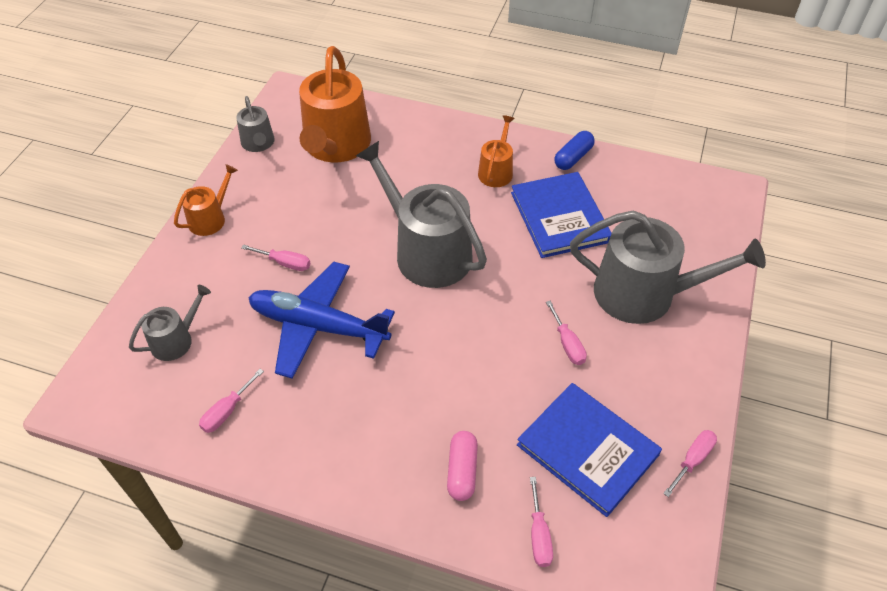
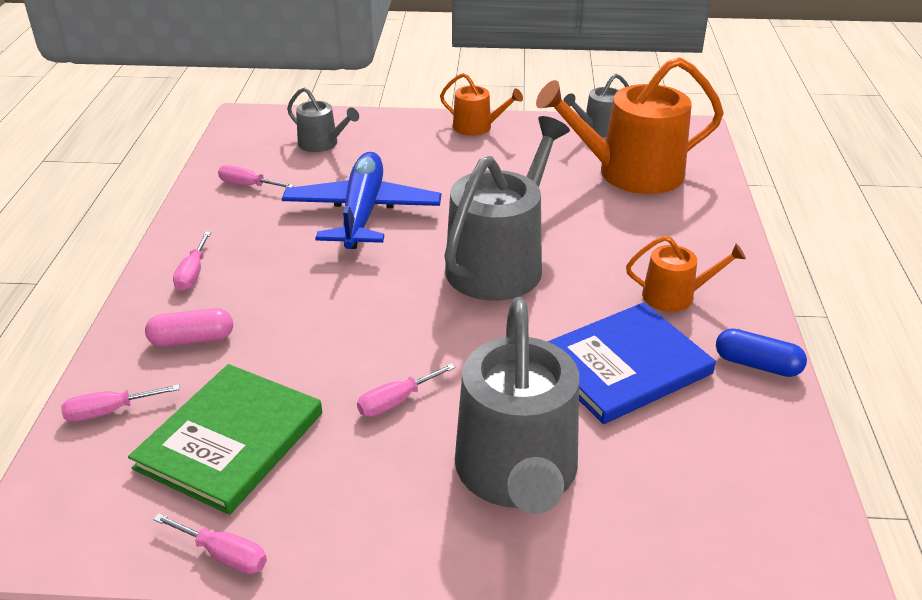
camera: 75 degrees right, 15 degrees down
(285, 263) = (438, 178): pink screwdriver -> pink screwdriver (193, 273)
(588, 449) = (230, 440): blue book -> green book

